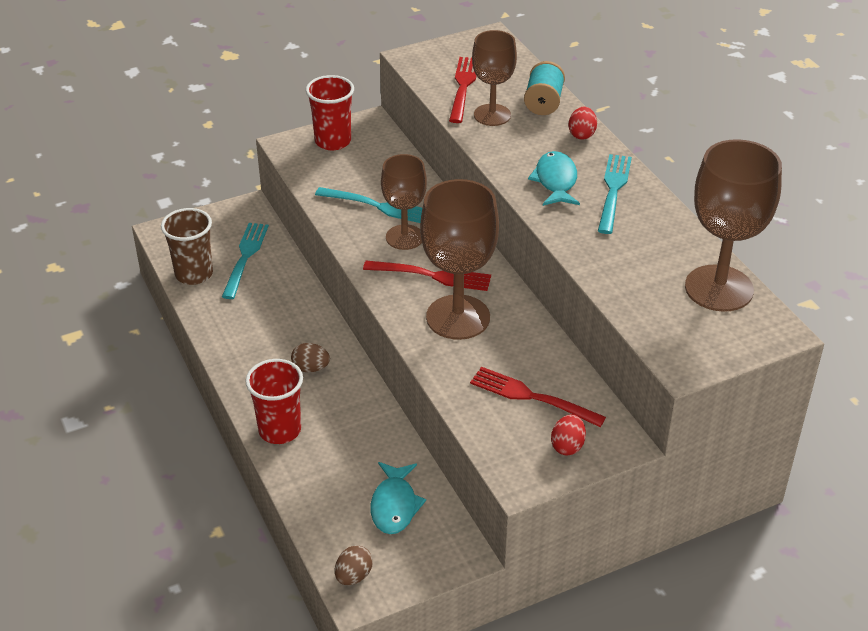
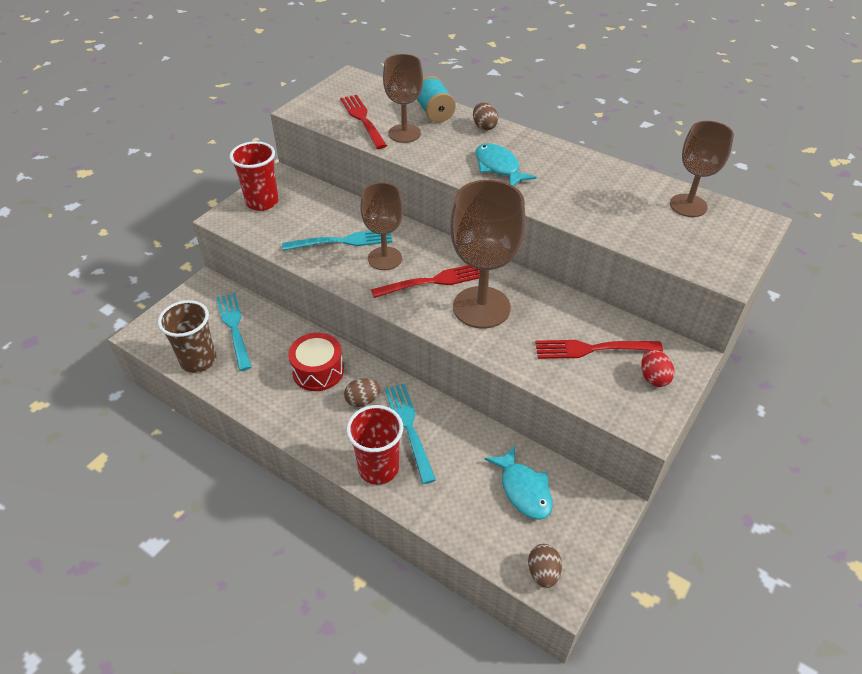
camera: 30 degrees left, 5 degrees up
(291, 326) = (318, 371): none -> red drum
(581, 134) = (484, 127): red egg -> brown egg
(613, 190) = (546, 160): turquoise fork -> turquoise fork (409, 428)
(719, 288) = (688, 205): brown goblet -> brown goblet, size x0.64

